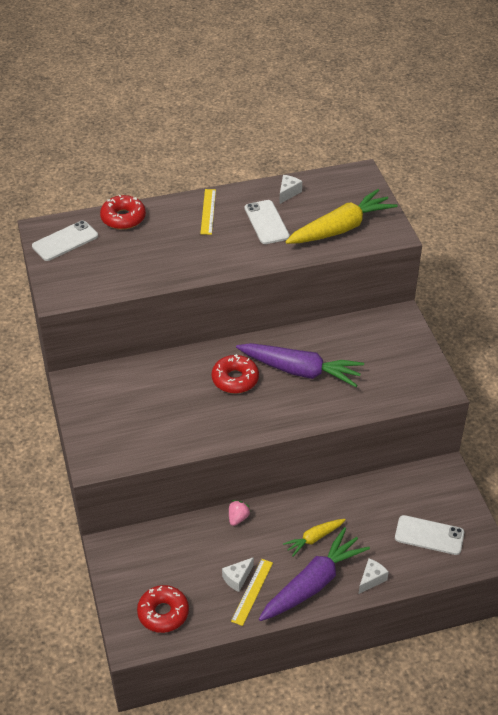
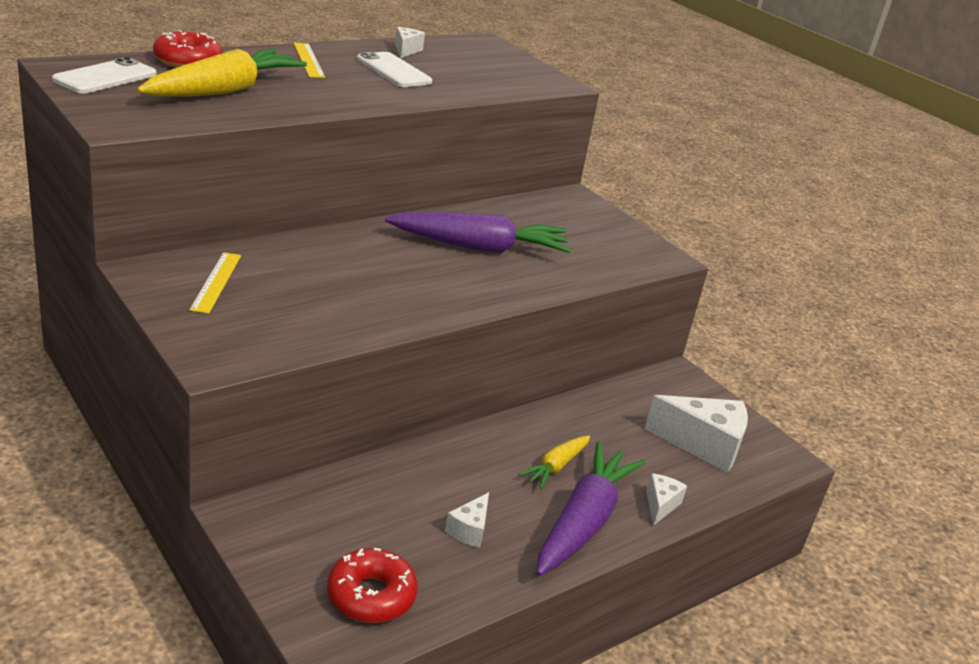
camera: 25 degrees left, 15 degrees down
(235, 379) = (394, 259): red donut -> none
(238, 518) = (434, 455): pink strawberry -> none
(252, 591) = (500, 544): yellow ruler -> yellow ruler (216, 282)
(340, 228) = (492, 78): yellow carrot -> yellow carrot (224, 90)
(429, 535) = (703, 445): white phone -> white cheese

